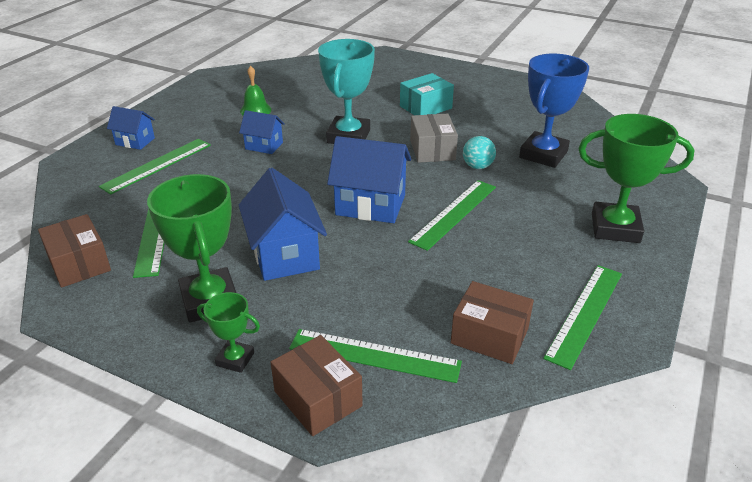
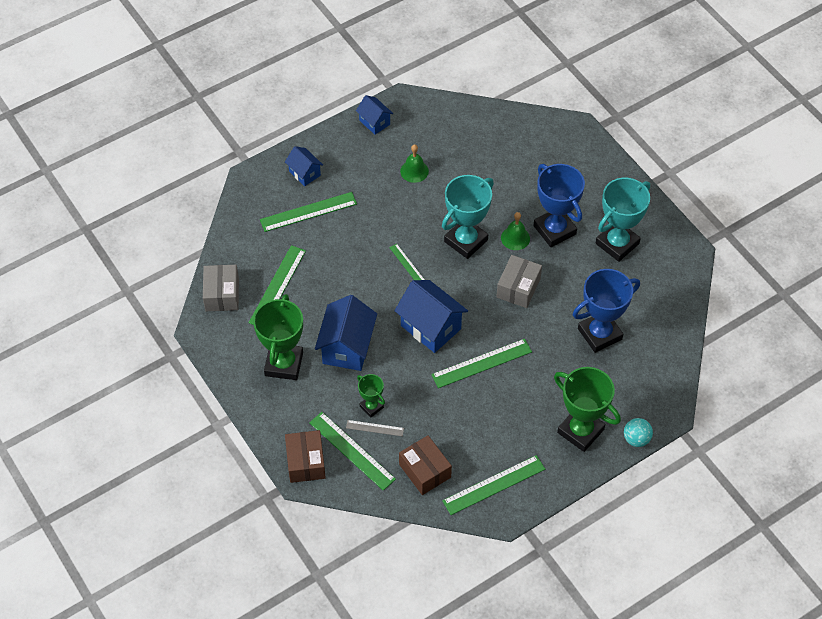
camera: 30 degrees right, 20 degrees up
(79, 263) = (222, 294): brown box -> grey box
(235, 359) = (277, 415): green trophy -> green trophy (371, 407)
(264, 146) = (395, 223): blue house -> blue house (374, 122)
(301, 168) = (407, 264): none -> green ruler
(384, 318) = (375, 428): none -> grey ruler
(395, 121) = (515, 238): none -> green bell
(425, 107) = (554, 230): turquoise box -> blue trophy
(477, 166) = (537, 323): turquoise ball -> turquoise ball (636, 439)
(489, 99) = (617, 243): none -> turquoise trophy

